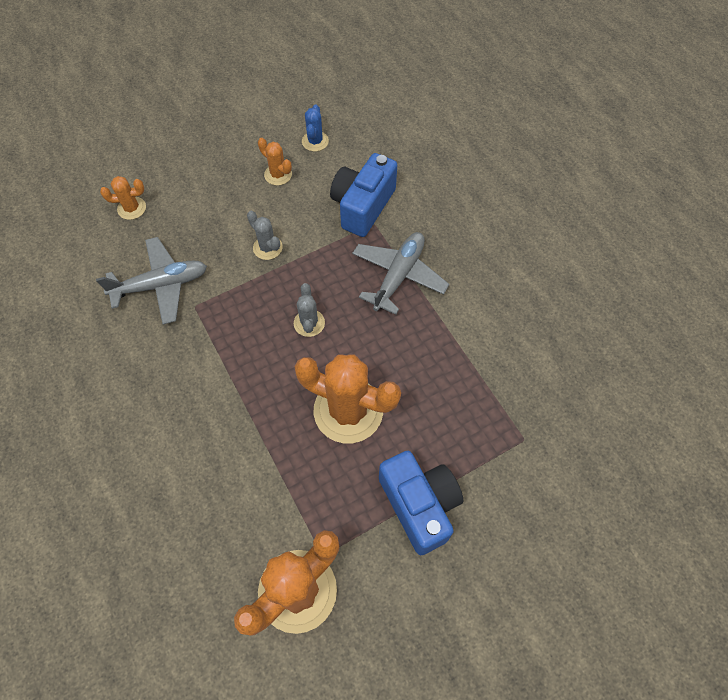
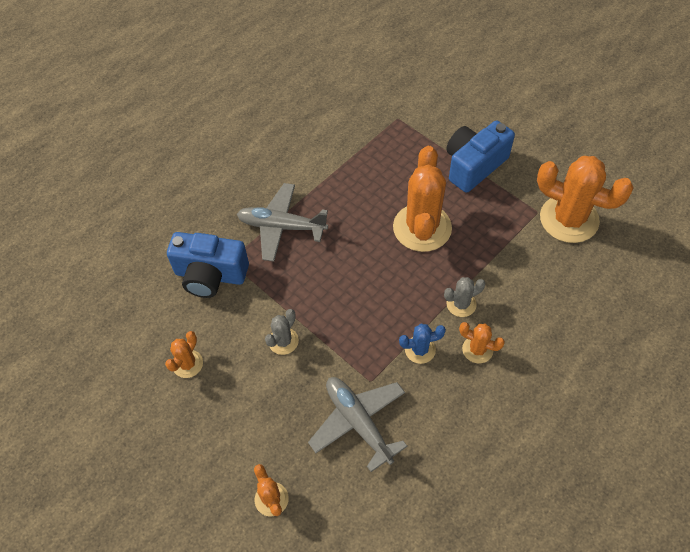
camera: 105 degrees left, 5 degrees down
(180, 412) = (477, 349): none -> orange cactus
(309, 323) = (353, 279): grey cactus -> grey cactus (461, 304)
(315, 141) = (133, 343): blue cactus -> blue cactus (420, 350)

